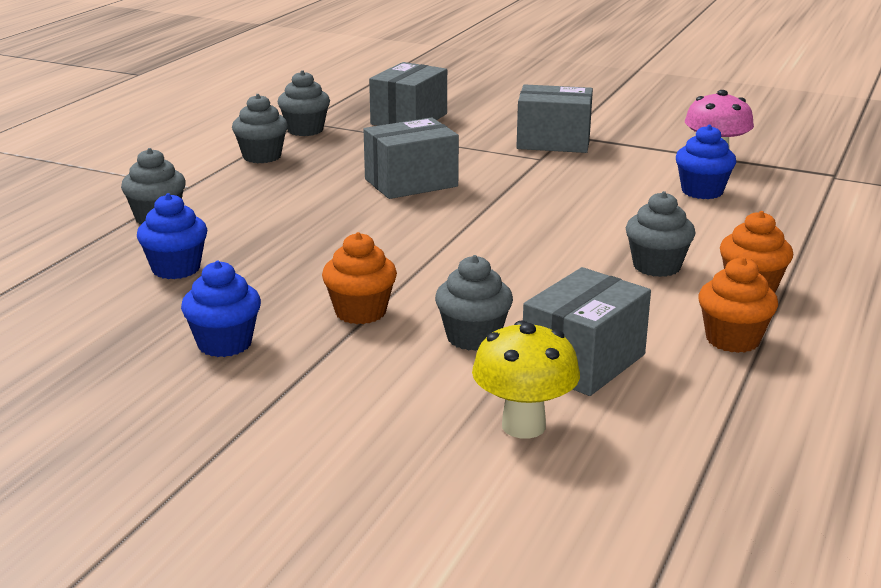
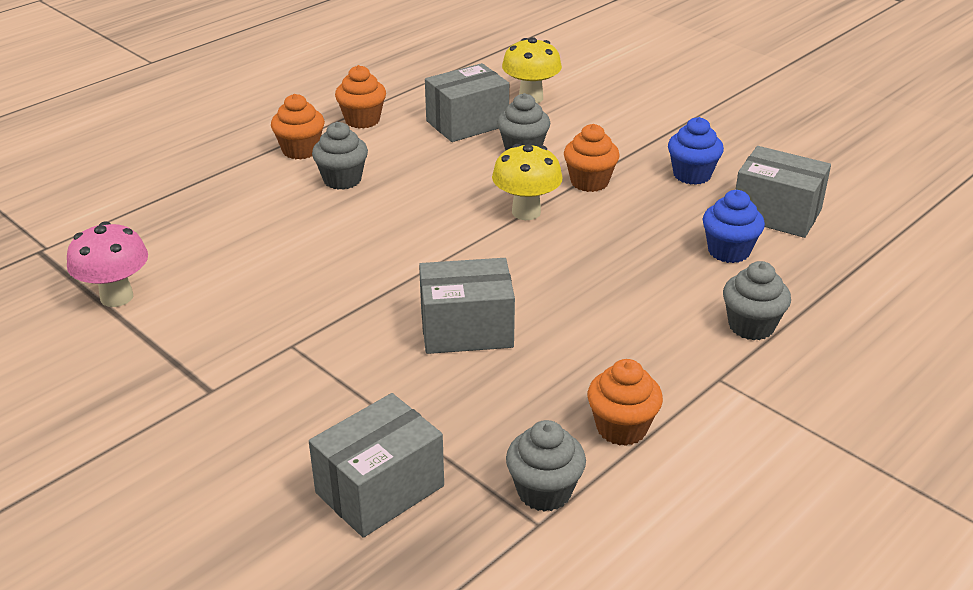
camera: 160 degrees left, 10 degrees up
(262, 156) = (621, 428): grey cupcake -> orange cupcake
(418, 269) = (526, 212): none -> yellow mushroom
(553, 142) = (243, 377): grey box -> grey box (776, 214)
(702, 191) = (195, 253): blue cupcake -> none

